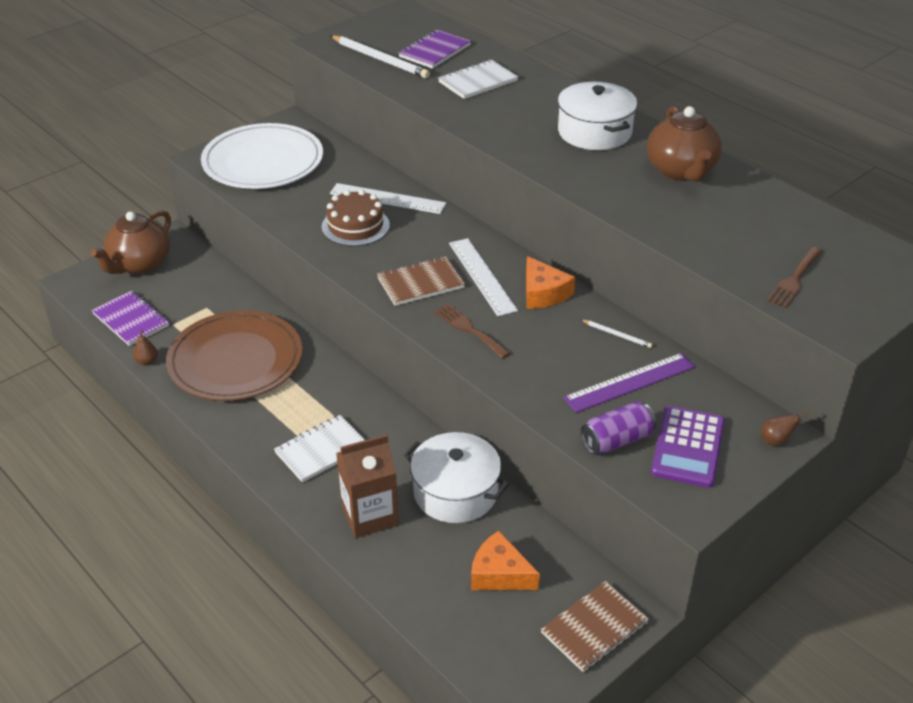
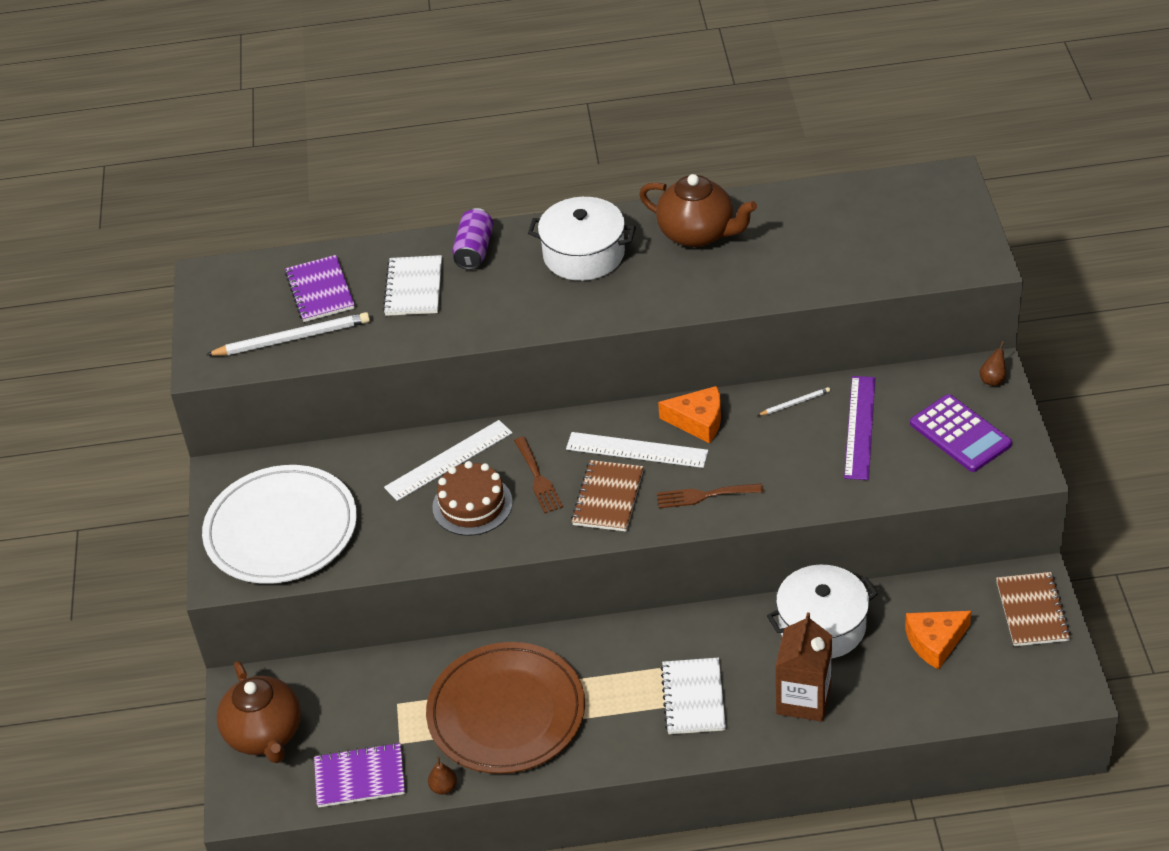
camera: 50 degrees left, 5 degrees up
(617, 440) = (920, 472): purple can -> purple can (474, 250)
(794, 280) = (900, 253): brown fork -> brown fork (538, 478)

